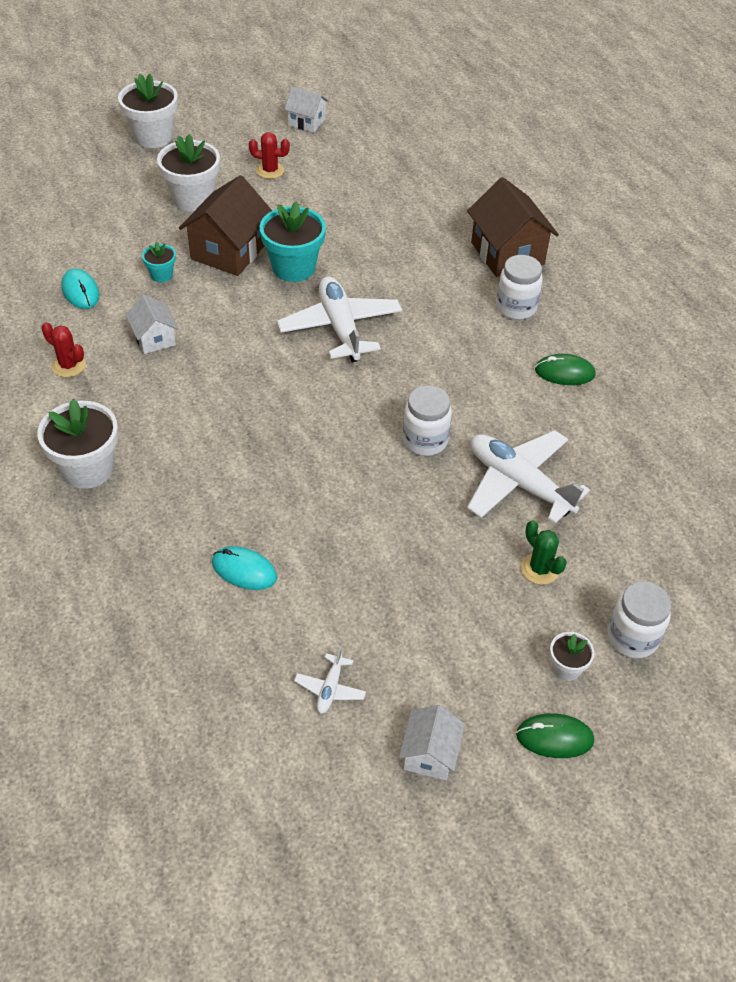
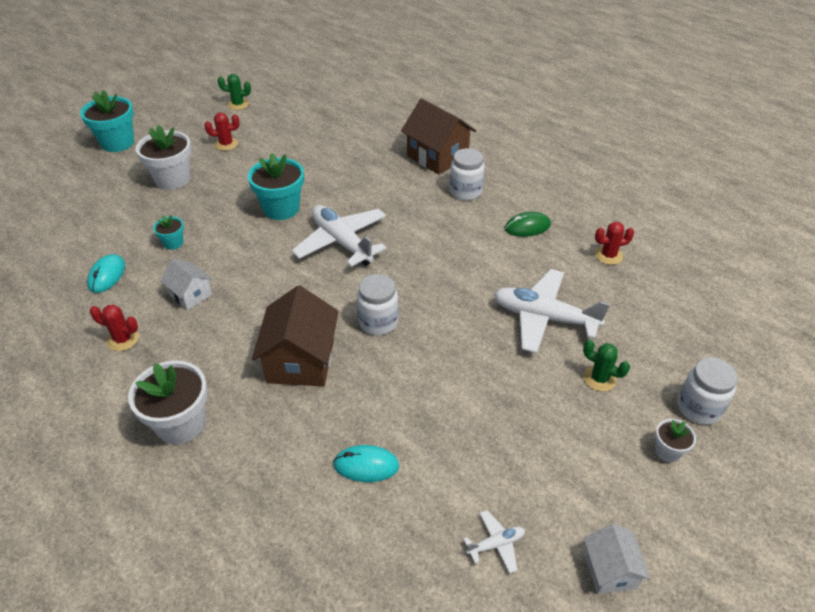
camera: 20 degrees left, 5 degrees down
(80, 291) = (107, 275): turquoise mouse -> turquoise mouse turned 60 degrees clockwise
(153, 137) = (117, 143): white flower pot -> turquoise flower pot
(229, 251) = (222, 210): brown house -> brown house (301, 361)
(307, 122) = (238, 104): white house -> green cactus
(330, 688) = (495, 544): white plane -> white plane turned 105 degrees counterclockwise
(425, 440) = (455, 308): white jar -> white jar (378, 322)
(554, 737) = (695, 513): green mouse -> none
(641, 436) = (608, 255): none -> red cactus

